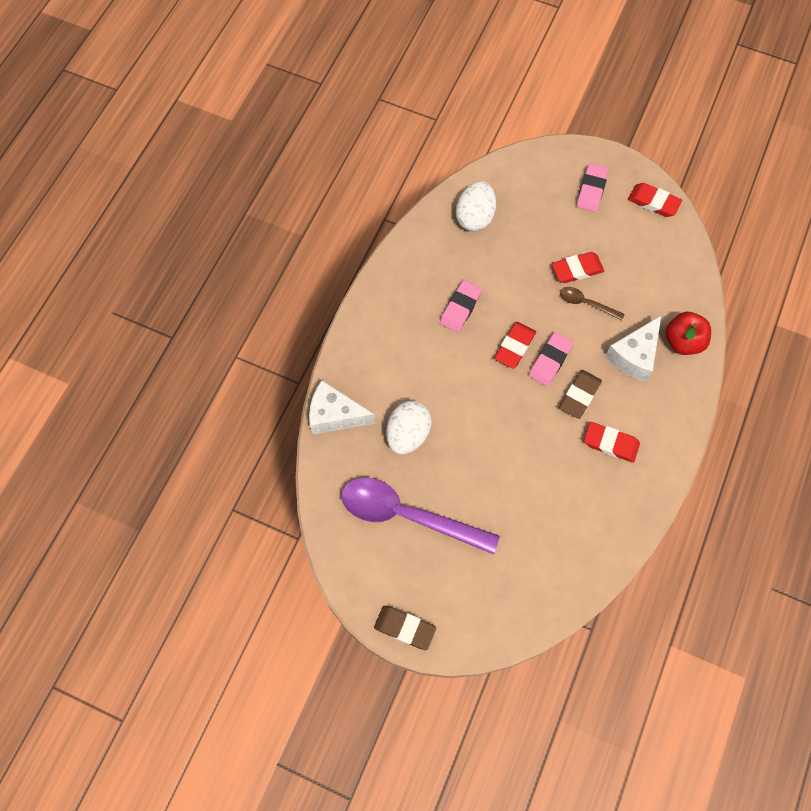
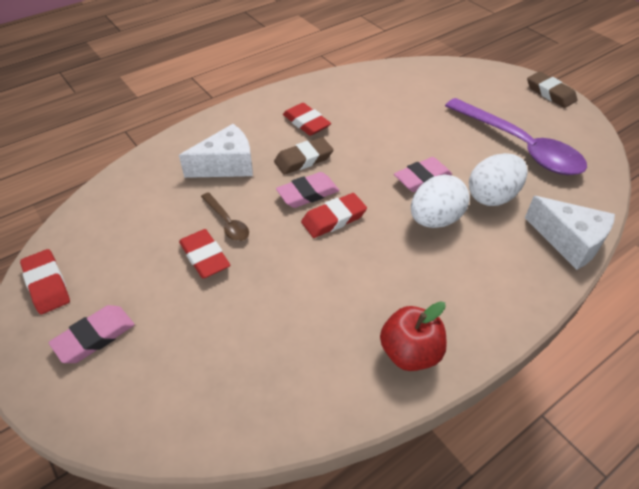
camera: 150 degrees left, 20 degrees down
(460, 308) = (367, 279): pink eraser -> pink eraser (422, 178)
(475, 217) = (271, 381): white egg -> white egg (435, 219)
(577, 269) = (205, 257): red eraser -> red eraser turned 45 degrees clockwise
(683, 341) = (173, 157): red apple -> red apple (410, 353)

